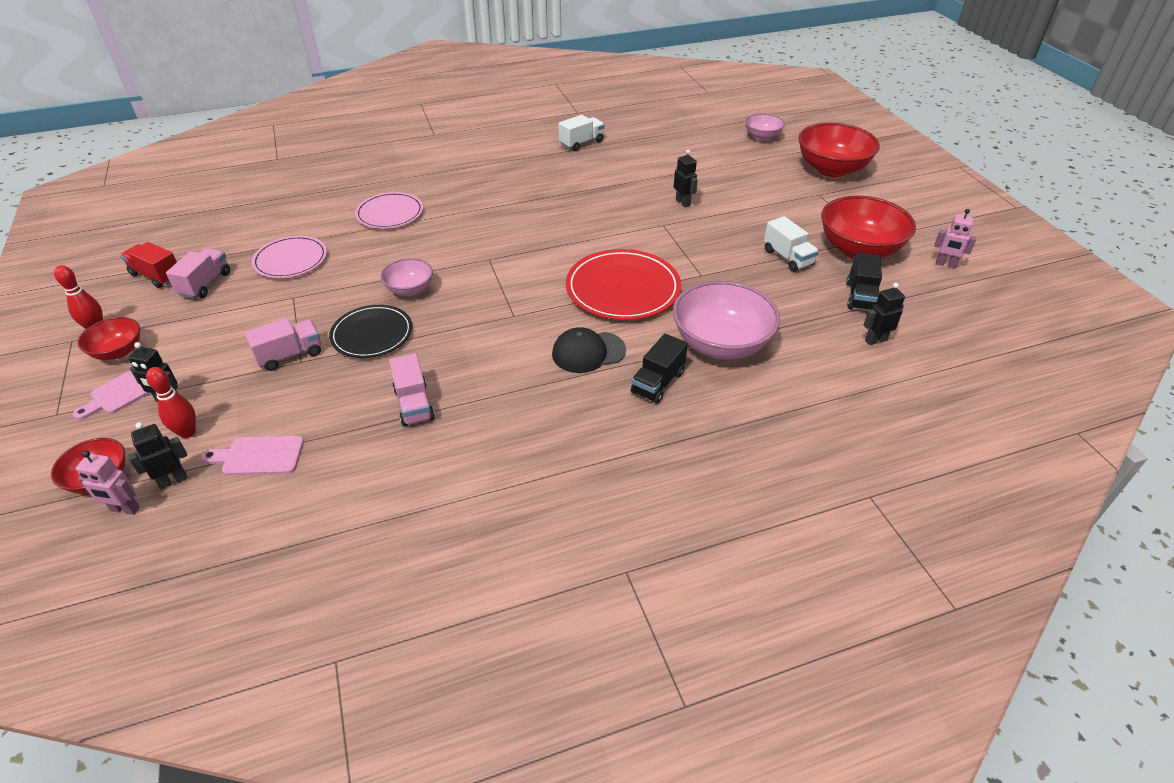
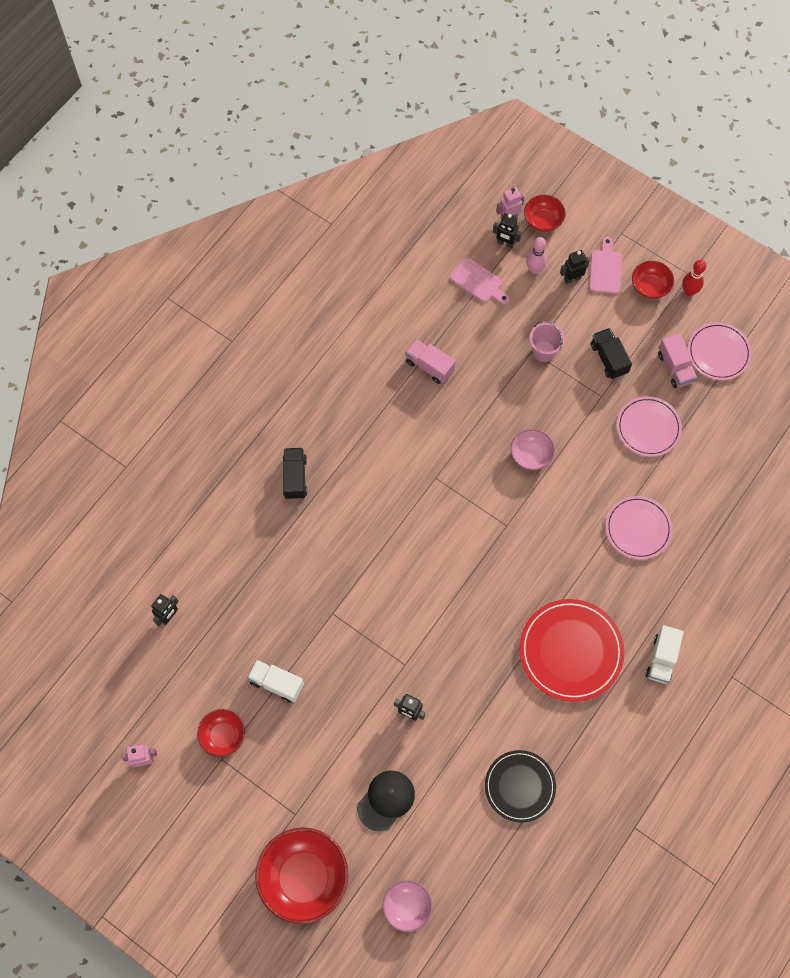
camera: 145 degrees right, 25 degrees up
(156, 276) = (718, 352): red truck -> pink plate
(173, 480) = (505, 243): black robot -> black robot turned 90 degrees clockwise
(187, 432) = (534, 269): red bowling pin -> pink bowling pin
(259, 456) = (478, 282): pink cutting board -> pink cutting board turned 75 degrees clockwise
(290, 355) = (543, 351): pink truck -> pink bucket
(372, 334) = (512, 400): black plate -> black plate (520, 786)
(581, 143) = (577, 760): white truck -> white truck (661, 659)
(588, 352) = (358, 476): black cap -> black cap (386, 800)
(623, 288) = (380, 557): red plate -> red plate (571, 651)
(721, 344) = (274, 541): pink bowl -> none
(859, 250) = (223, 736): red bowl -> red bowl, size x0.54
(860, 296) = (198, 665): black truck -> black truck (609, 358)

